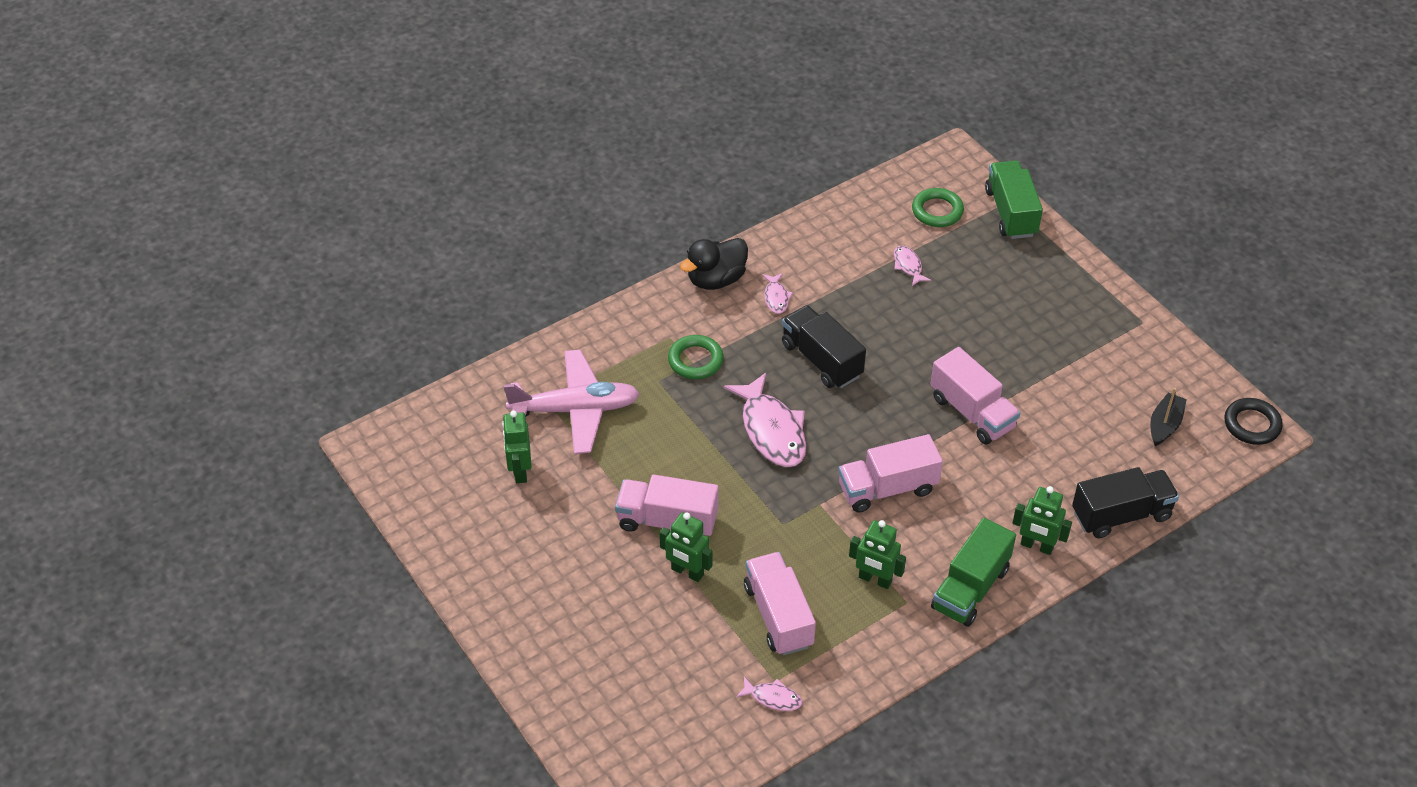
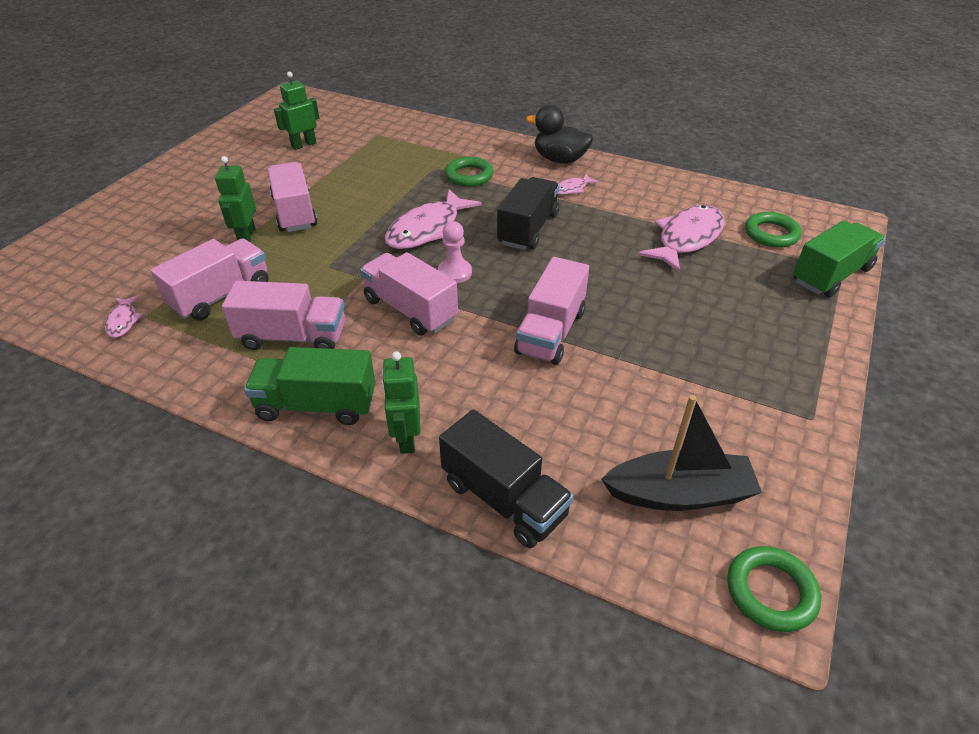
camera: 60 degrees right, 5 degrees down
(575, 410) = (377, 147): pink plane -> none
(854, 438) = (454, 272): none -> pink pawn
(875, 580) = (293, 337): green robot -> pink truck
(908, 266) = (686, 239): pink fish -> pink fish, size x2.10
(1164, 425) = (679, 493): black boat -> black boat, size x1.60
(1252, 424) = (770, 592): black ring -> green ring

